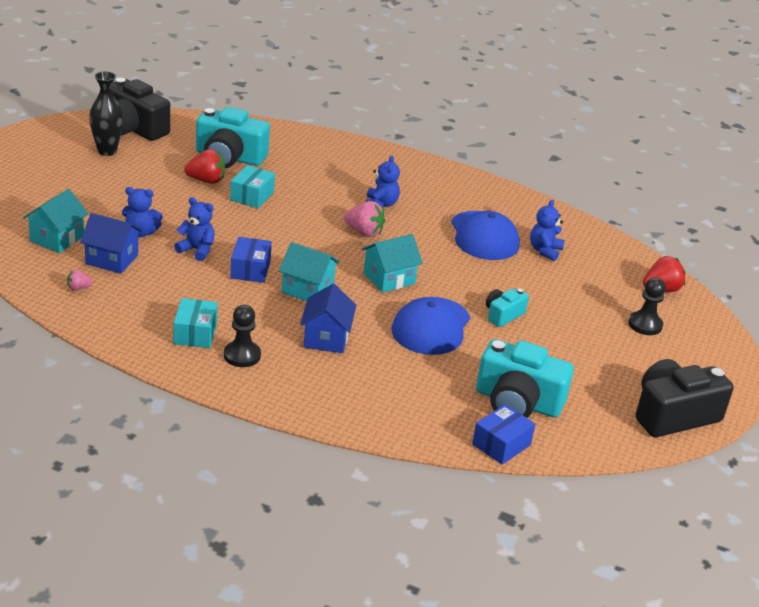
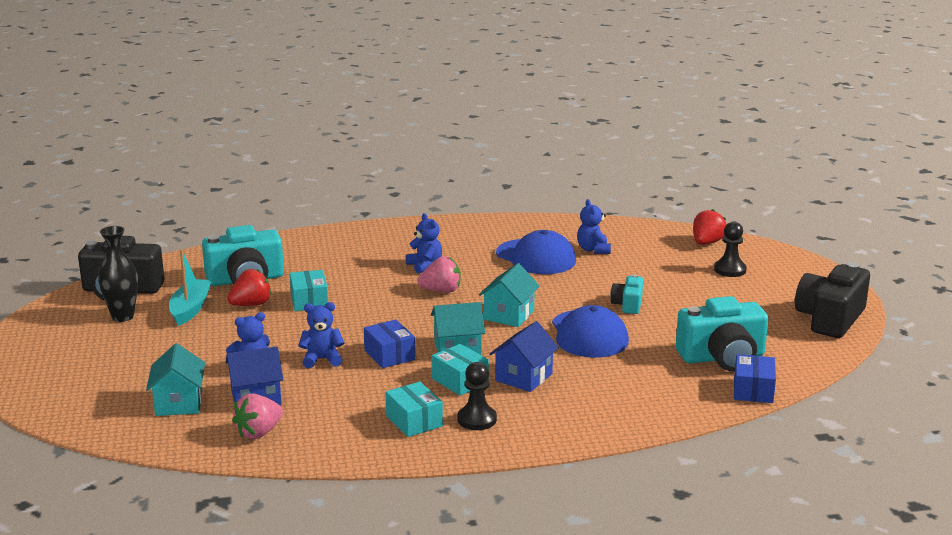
camera: 30 degrees left, 10 degrees down
(78, 288) = (259, 433): pink strawberry -> pink strawberry, size x1.88
(160, 165) = (190, 309): none -> turquoise boat
(273, 317) = (460, 381): none -> turquoise box
(326, 338) = (524, 377): blue house -> blue house turned 60 degrees clockwise

